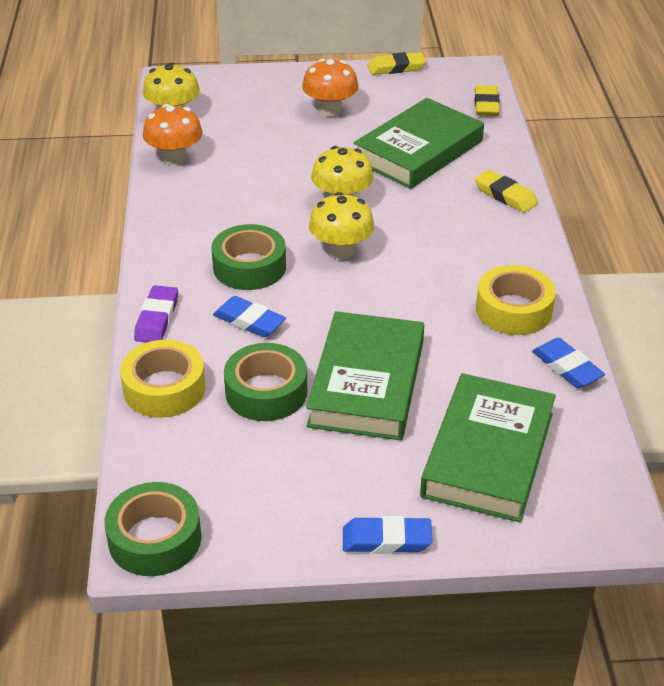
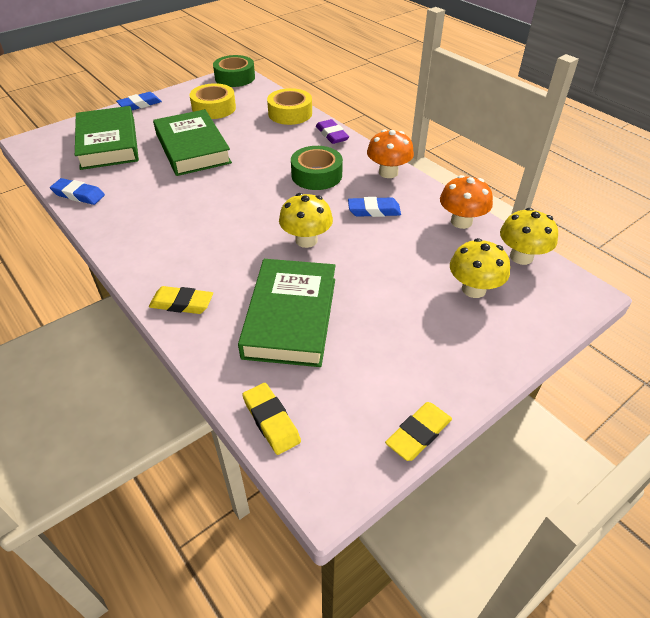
camera: 145 degrees right, 5 degrees up
(249, 321) = (283, 151): blue eraser -> blue eraser (374, 210)
(266, 392) = (240, 128): green tape -> none
(330, 110) = (413, 327): orange mushroom -> orange mushroom (388, 172)
(341, 251) = (271, 206): yellow mushroom -> yellow mushroom (473, 289)
(514, 310) = (128, 214): yellow tape -> yellow tape (214, 108)

